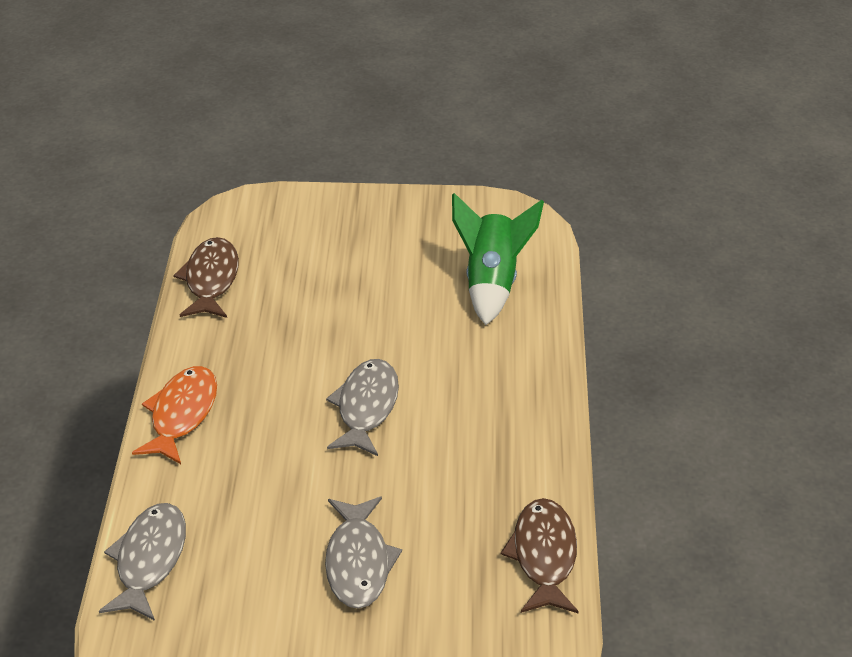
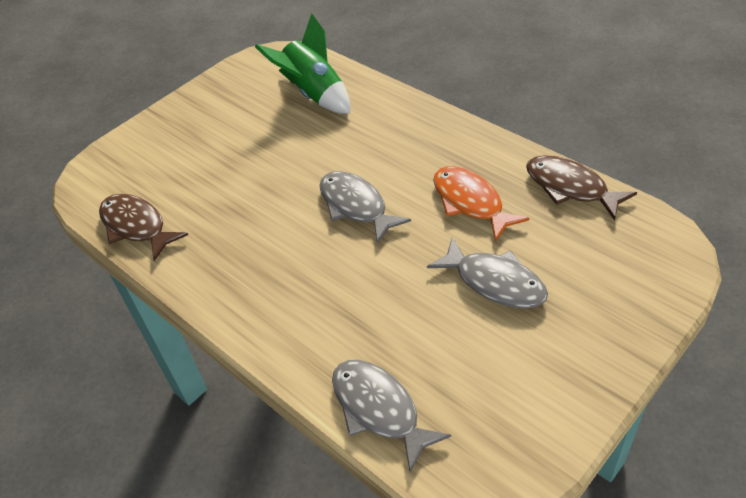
camera: 45 degrees left, 5 degrees up
(182, 414) = (250, 312): orange fish -> orange fish (470, 202)

